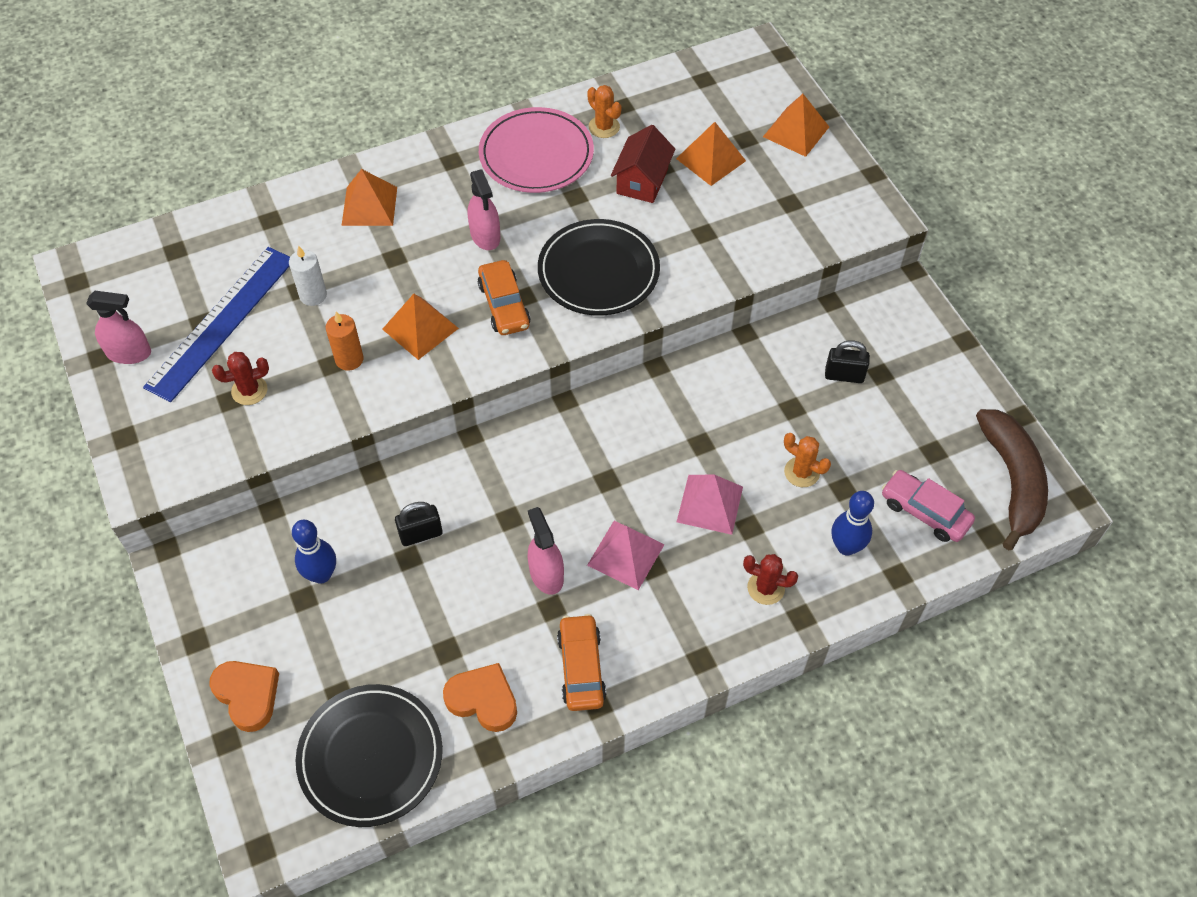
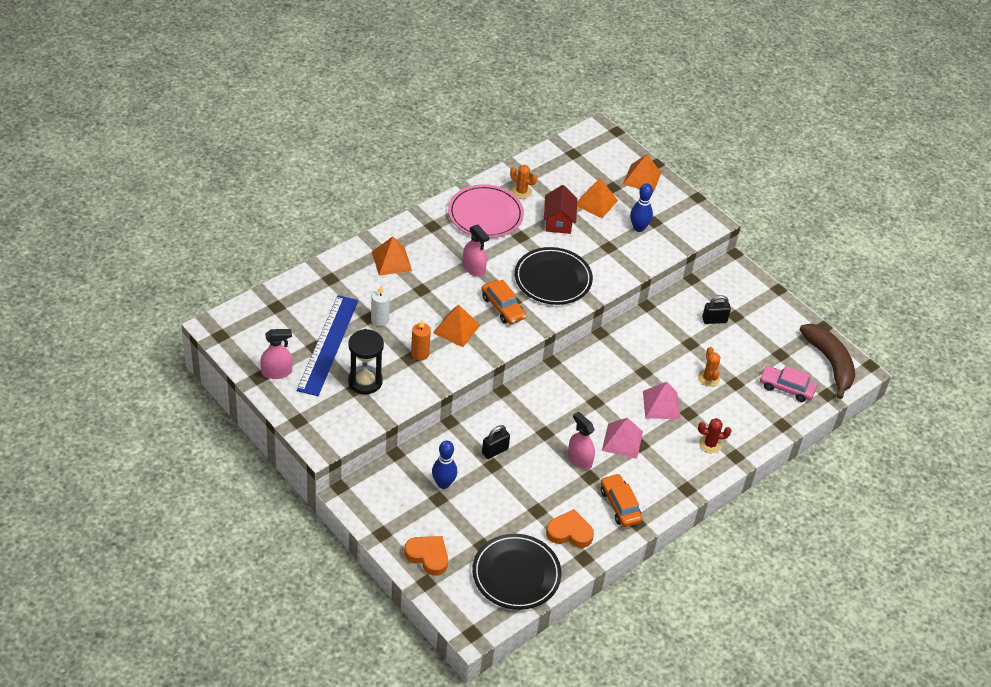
camera: 20 degrees left, 10 degrees down
(249, 390) = (365, 381): red cactus -> black hourglass
(801, 472) = (708, 378): orange cactus -> orange cactus turned 60 degrees clockwise
(846, 547) = (748, 414): blue bowling pin -> blue bowling pin (638, 228)

